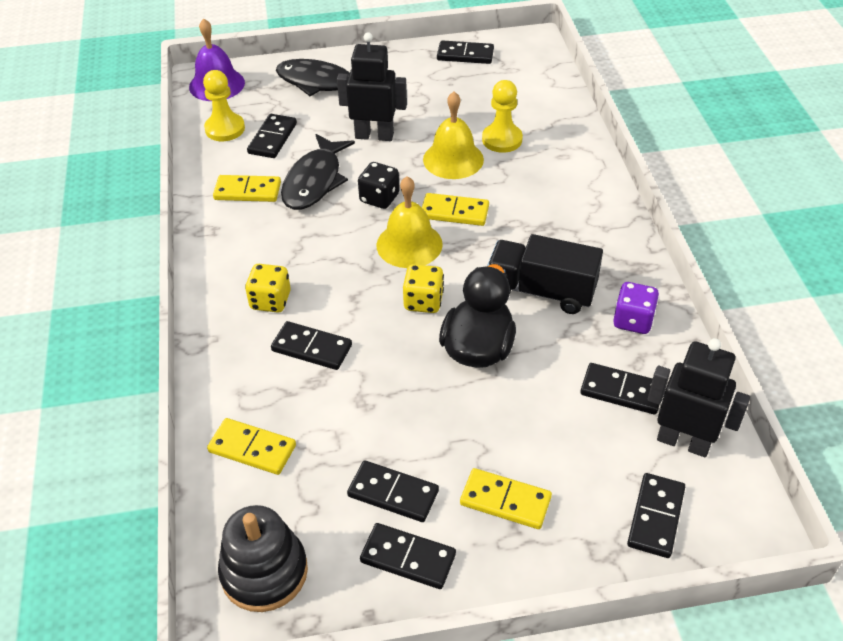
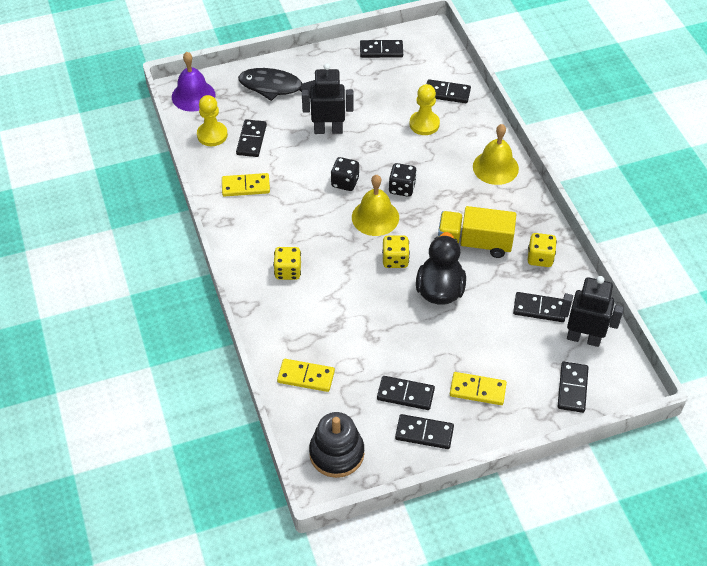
camera: 10 degrees left, 5 degrees up
(312, 348) = (326, 302): black domino -> black domino (447, 93)
(314, 181) = (293, 173): black fish -> none
(453, 159) = (391, 144): yellow bell -> yellow bell (495, 167)
(454, 212) = (402, 188): yellow domino -> black dice
(541, 291) = (474, 243): black truck -> yellow truck
(633, 321) = (540, 258): purple dice -> yellow dice

